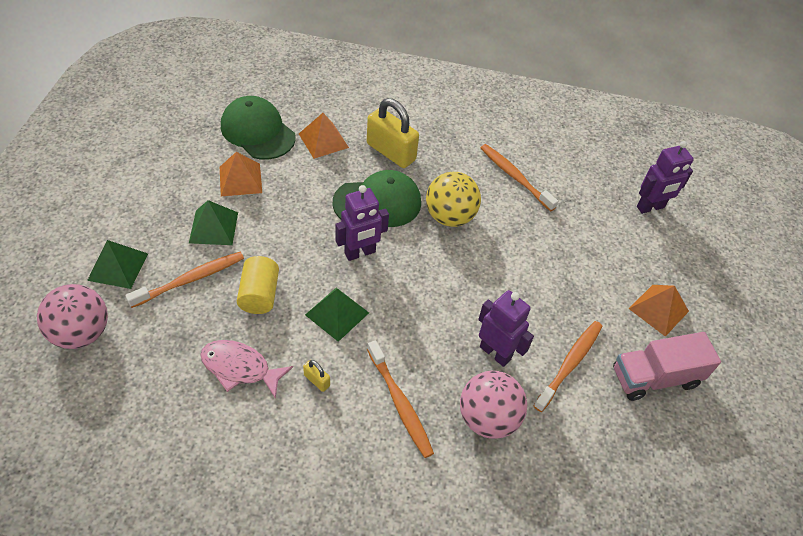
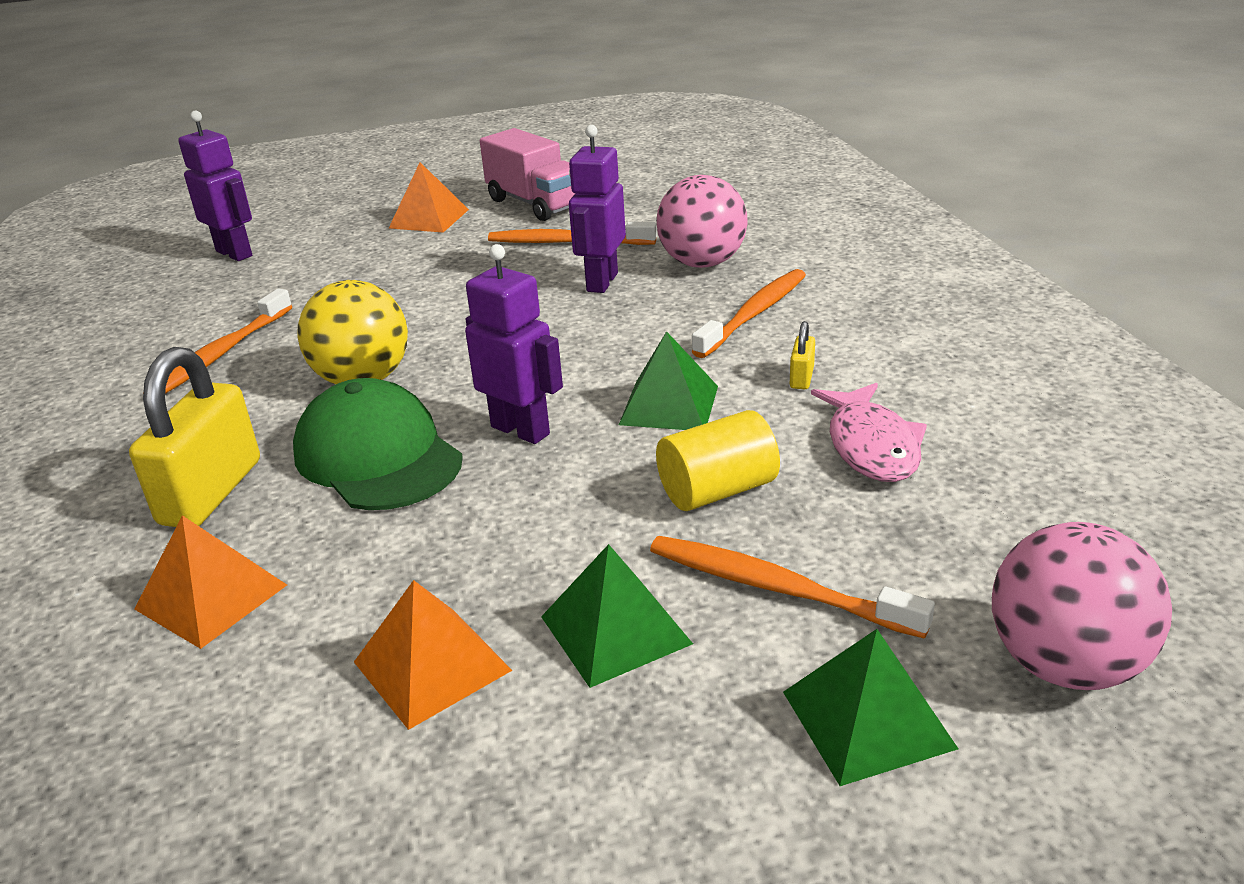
camera: 110 degrees left, 20 degrees down
(258, 131) = (222, 727): green cap -> none

